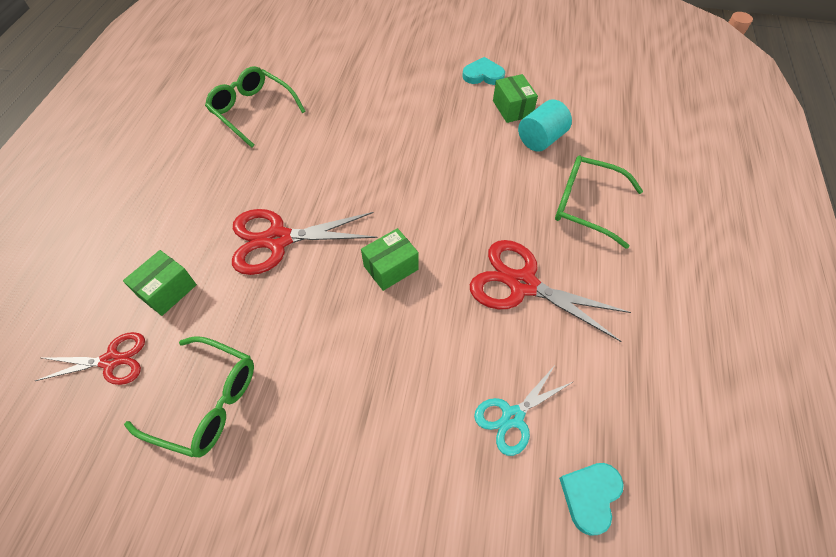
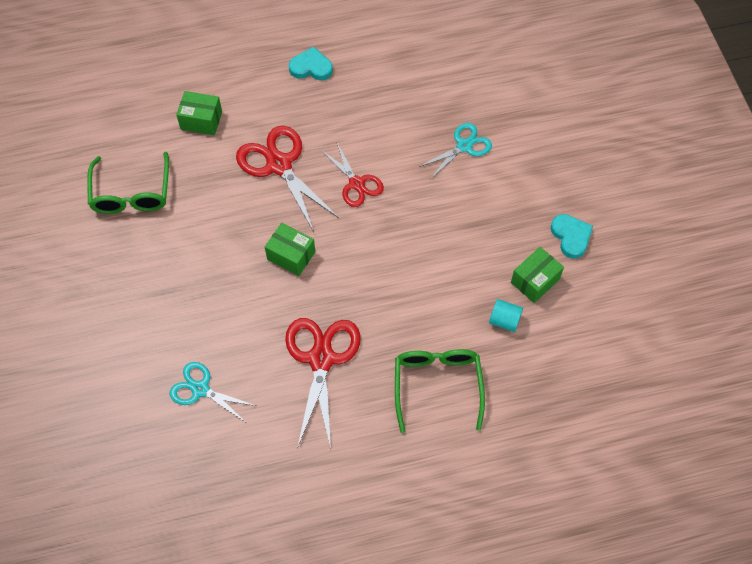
camera: 65 degrees right, 5 degrees up
(111, 360) = (136, 121): red scissors -> red scissors (356, 183)
(252, 111) = (406, 71): green glasses -> none
(357, 103) = (464, 146): none -> turquoise scissors
(540, 139) = (504, 320): turquoise cylinder -> turquoise cylinder, size x0.66
(590, 496) = (162, 459): turquoise heart -> turquoise heart (311, 67)

